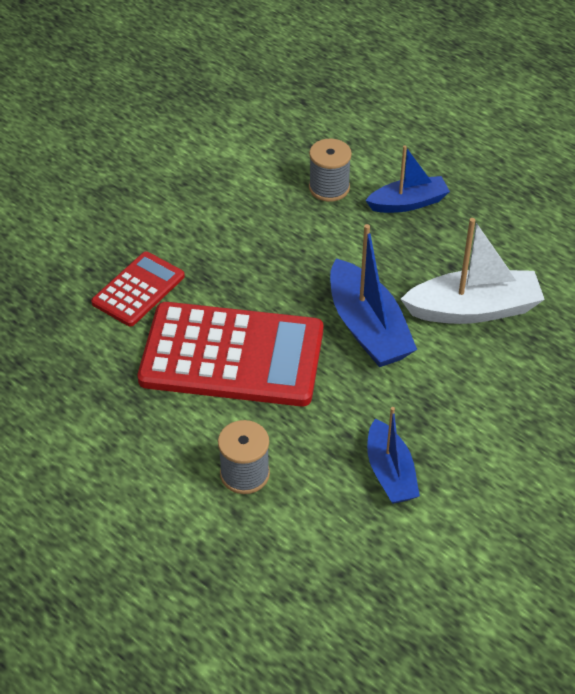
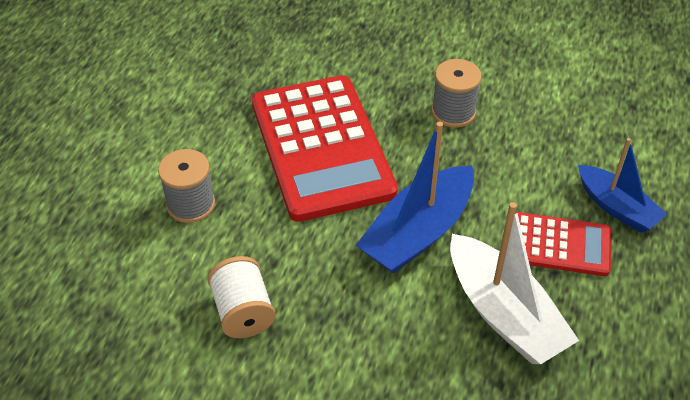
camera: 65 degrees right, 0 degrees up
(138, 289) = (359, 61): red calculator -> red calculator (559, 245)
(329, 188) = (585, 139): grey spool -> grey spool (453, 112)
(390, 472) = (243, 312): blue boat -> white spool

